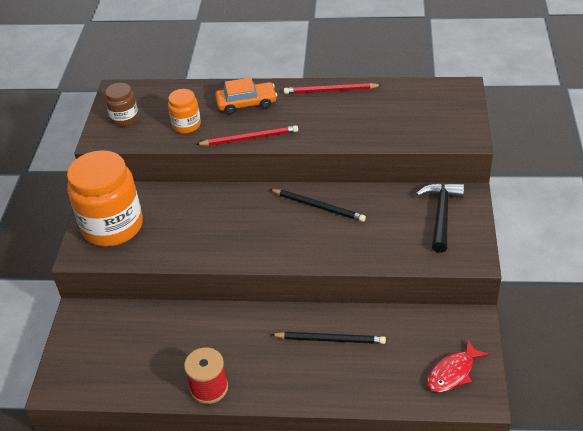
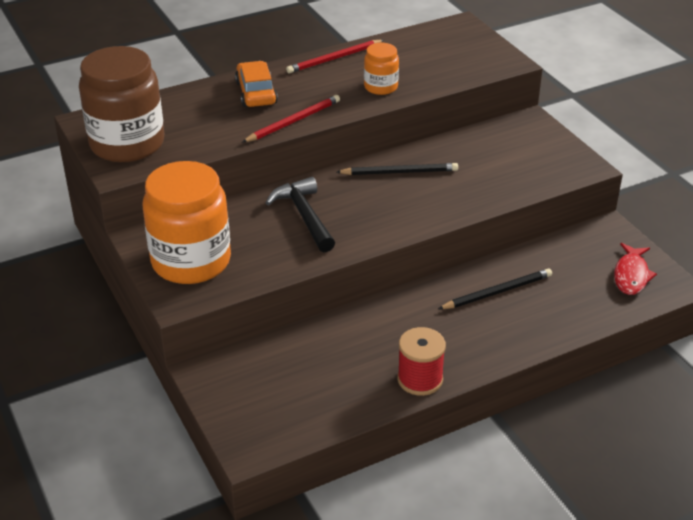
camera: 35 degrees left, 5 degrees down
(124, 118) = (127, 144): brown jar -> brown jar, size x2.04
(186, 125) = (209, 129): orange jar -> orange jar (381, 87)
(246, 103) = (256, 93): orange car -> orange car turned 60 degrees counterclockwise
(441, 214) = (522, 142): black hammer -> black hammer (304, 216)

